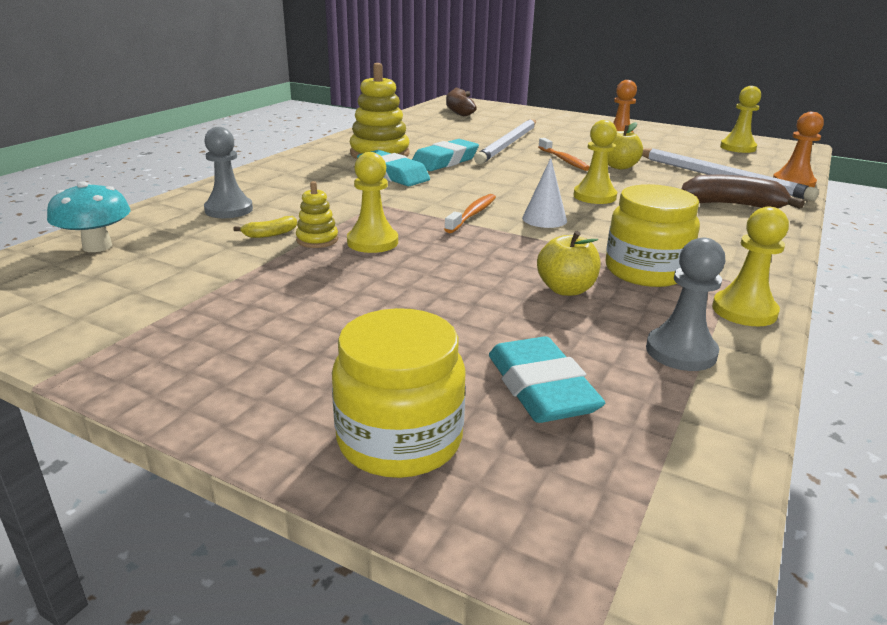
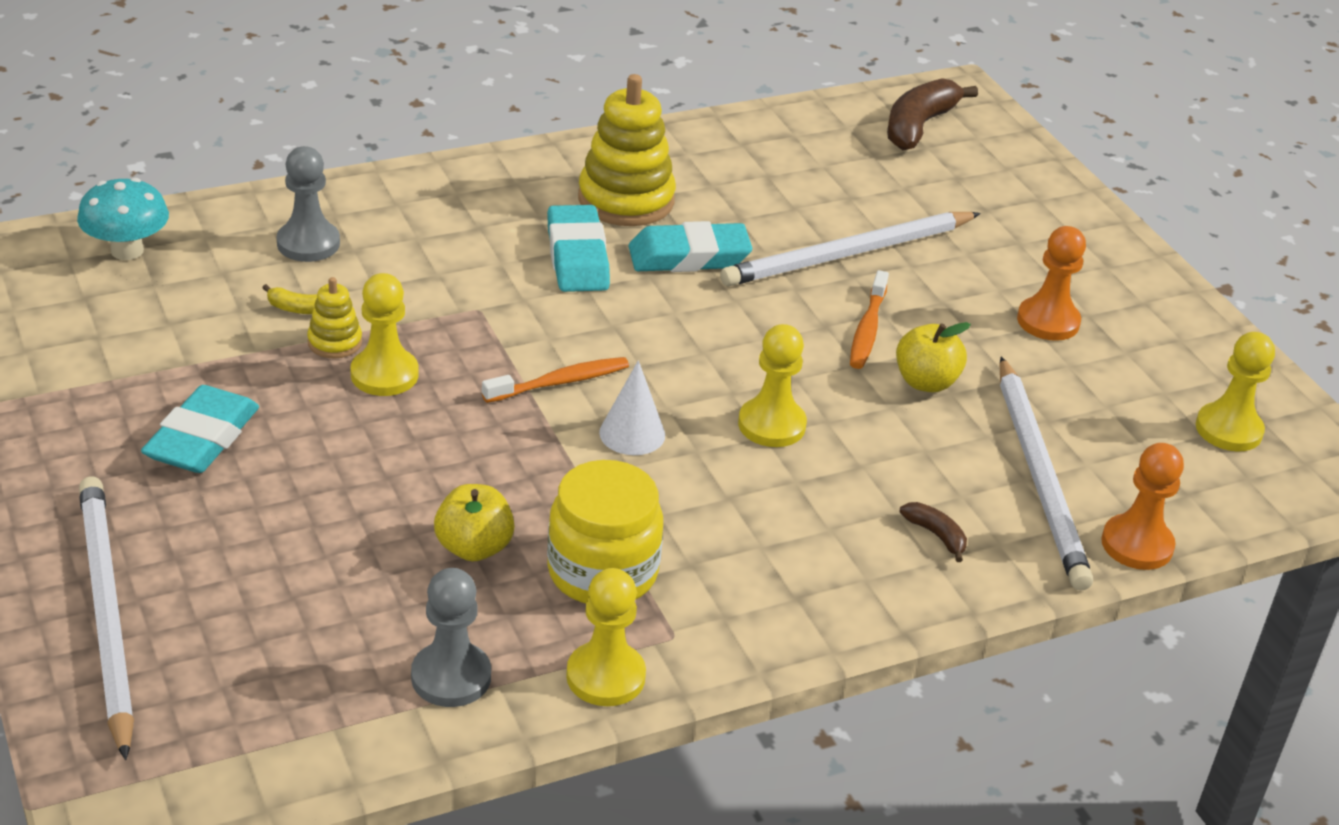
camera: 35 degrees right, 10 degrees up
(399, 440) = (106, 613): yellow jar -> white pencil
(540, 389) = (269, 636): turquoise eraser -> turquoise eraser (202, 438)
(732, 205) = (936, 535): brown banana -> brown banana, size x0.49

